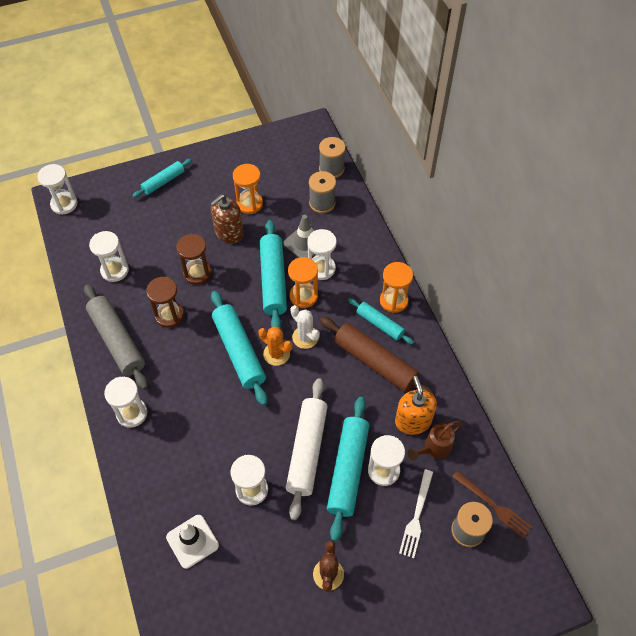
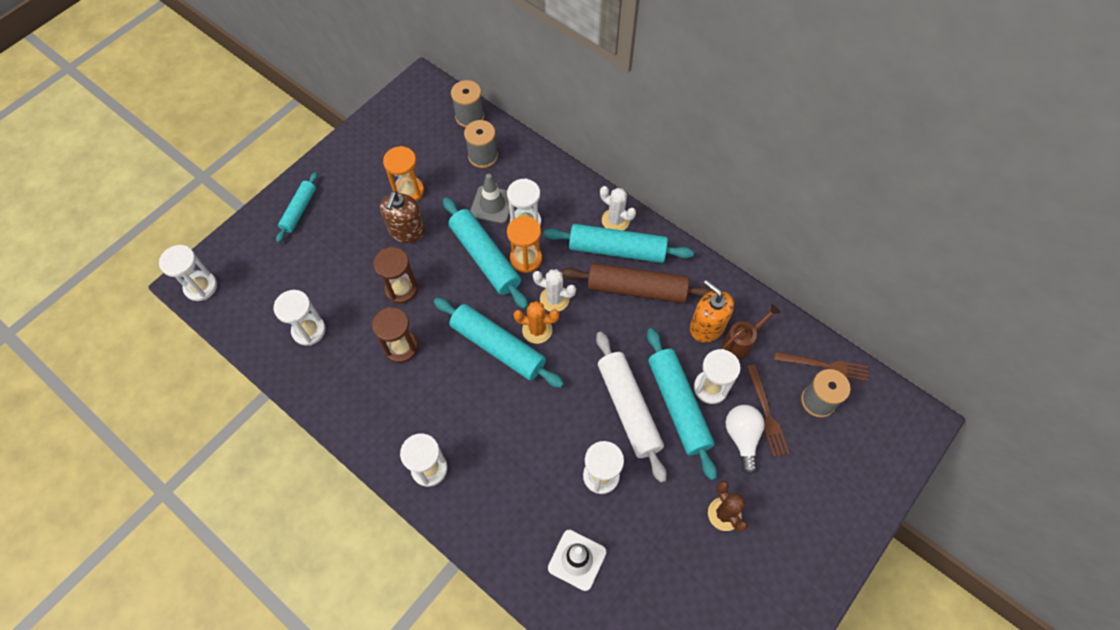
camera: 30 degrees left, 5 degrees up
(117, 340) = (362, 402): grey rolling pin -> none
(380, 324) = (617, 250): turquoise rolling pin -> turquoise rolling pin, size x1.70
(383, 523) = (742, 437): none -> white light bulb
(393, 301) = (615, 220): orange hourglass -> white cactus
(416, 516) = (766, 413): white fork -> brown fork
(434, 448) = (741, 342): brown watering can -> brown watering can turned 150 degrees counterclockwise

